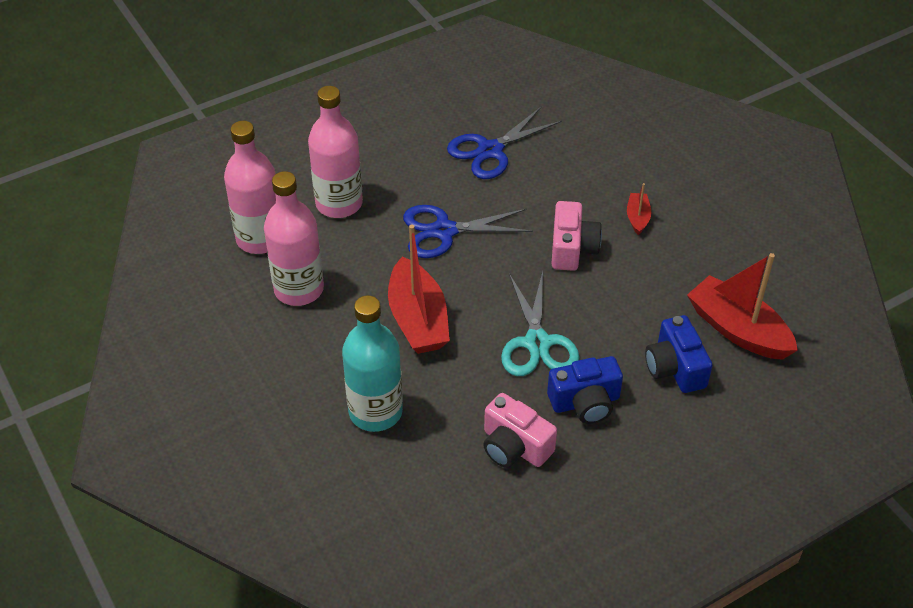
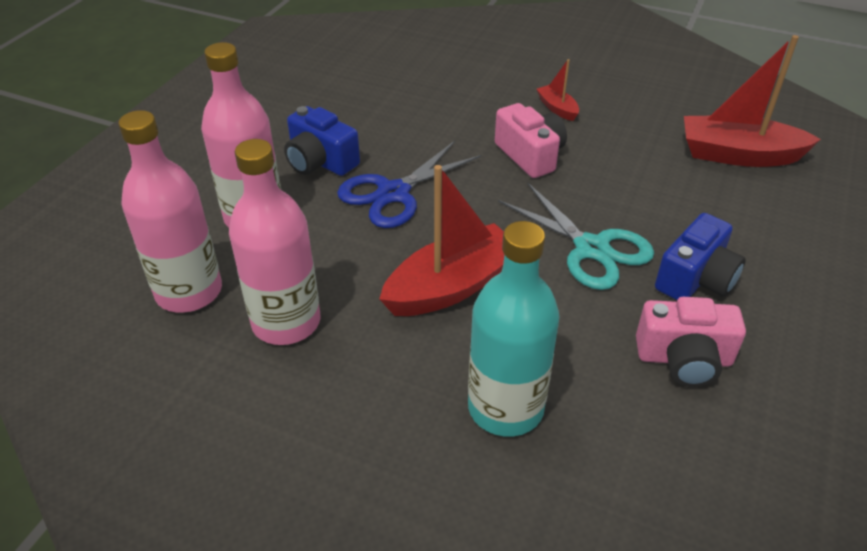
camera: 35 degrees left, 5 degrees down
(418, 319) = (452, 286): red boat -> red boat turned 75 degrees counterclockwise
(490, 150) = (368, 110): blue scissors -> none
(675, 368) = (730, 209): blue camera -> blue camera (320, 161)

